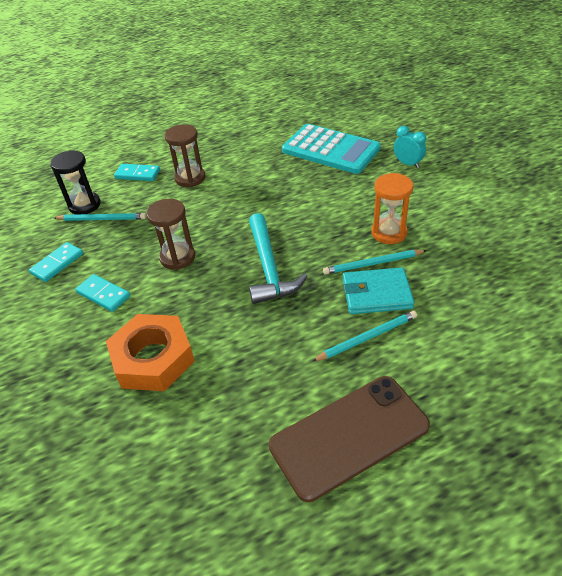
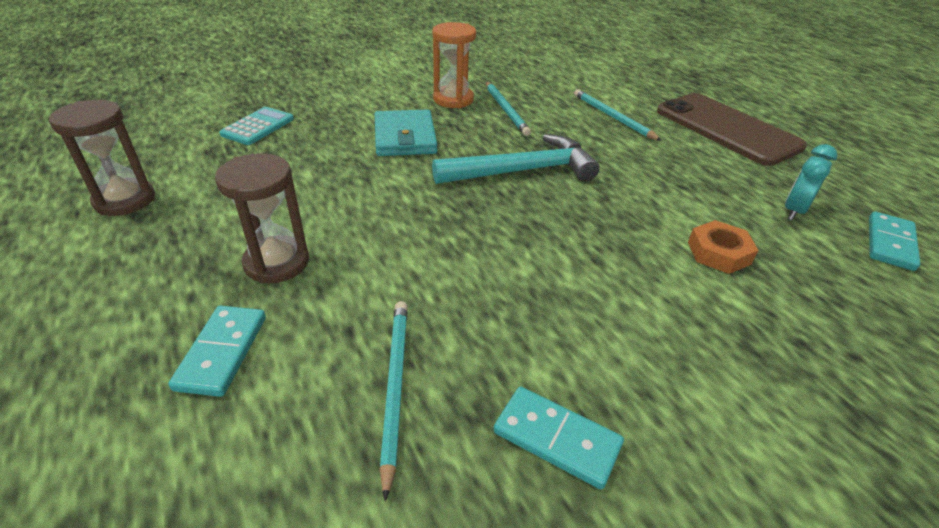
camera: 100 degrees left, 5 degrees down
(85, 205) = (329, 441): black hourglass -> none
(103, 294) = (623, 332): turquoise domino -> turquoise domino (890, 243)
(153, 358) = (718, 253): orange nut -> orange nut, size x0.52
(177, 257) = (513, 253): brown hourglass -> brown hourglass (125, 200)
(330, 150) = (258, 127): turquoise calculator -> turquoise calculator, size x0.49
(376, 294) = (551, 110): turquoise wallet -> turquoise wallet (405, 137)
(407, 164) = (320, 82): turquoise clock -> turquoise clock (794, 211)

